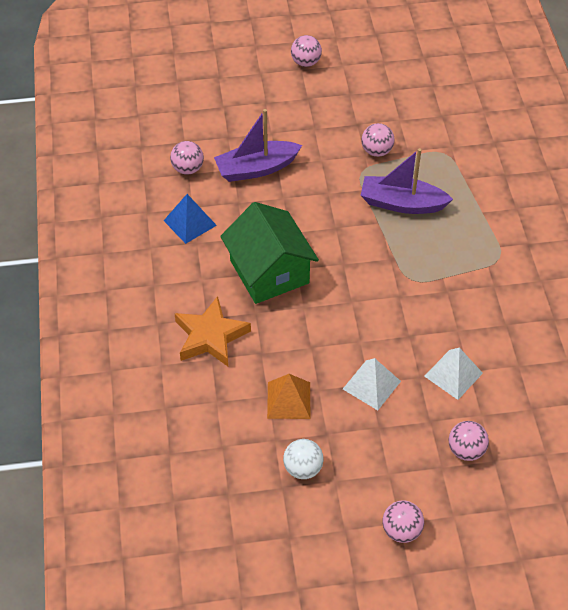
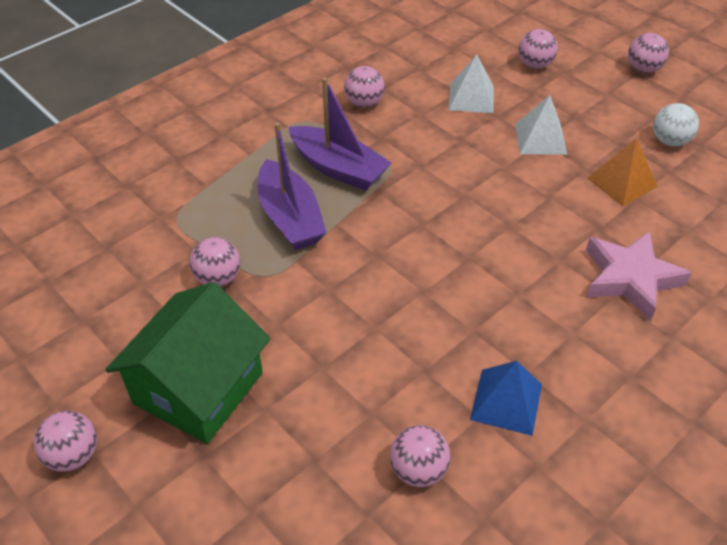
camera: 125 degrees left, 5 degrees down
(210, 336) = (630, 278): orange star -> pink star
(256, 168) = (349, 385): purple boat -> purple boat (338, 168)
(269, 271) = (496, 278): green house -> green house (198, 388)
(495, 303) = (364, 103): none -> pink ball

